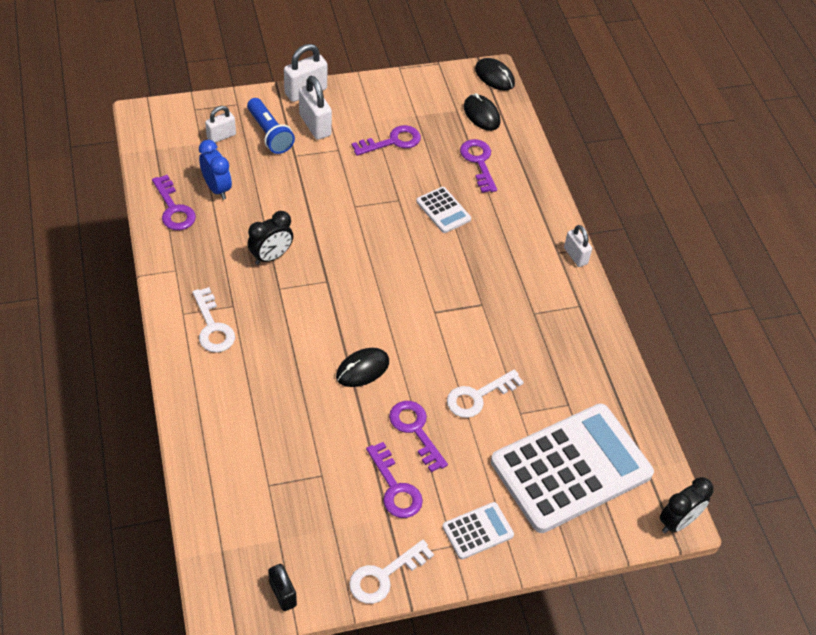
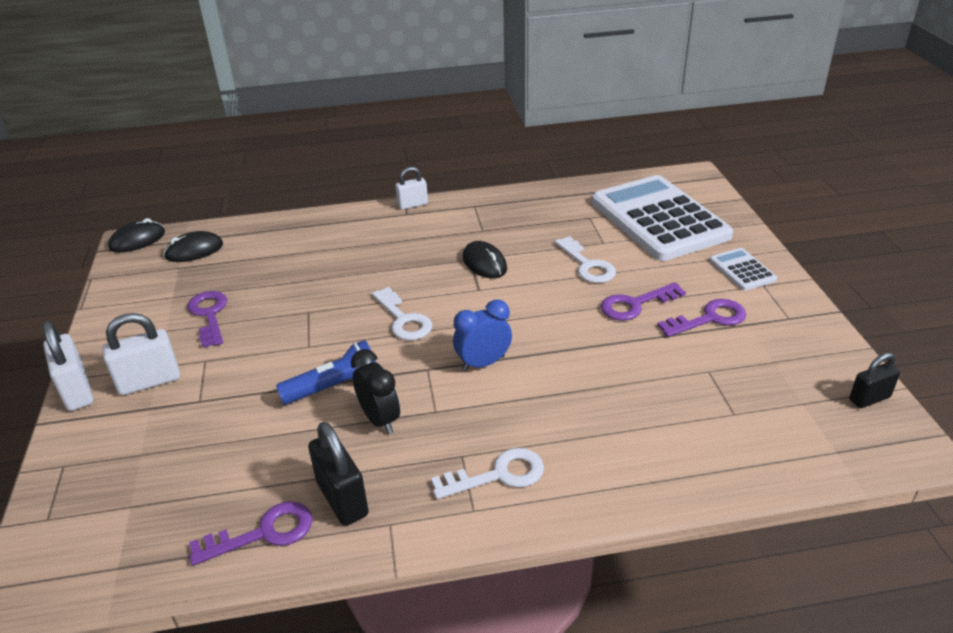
camera: 80 degrees left, 15 degrees down
(198, 244) = (342, 499): none -> black padlock
(217, 188) = (236, 482): blue clock -> blue clock (483, 363)
(221, 136) = (126, 481): white padlock -> none
(269, 134) = (146, 427): blue flashlight -> blue flashlight (335, 387)
(362, 369) = (559, 340): black mouse -> black mouse (484, 263)
(384, 576) = (815, 327): white key -> white key (403, 319)
(443, 210) = (333, 280): white calculator -> none
(478, 162) = (267, 255): purple key -> none
(677, 522) = (698, 175): black clock -> none

